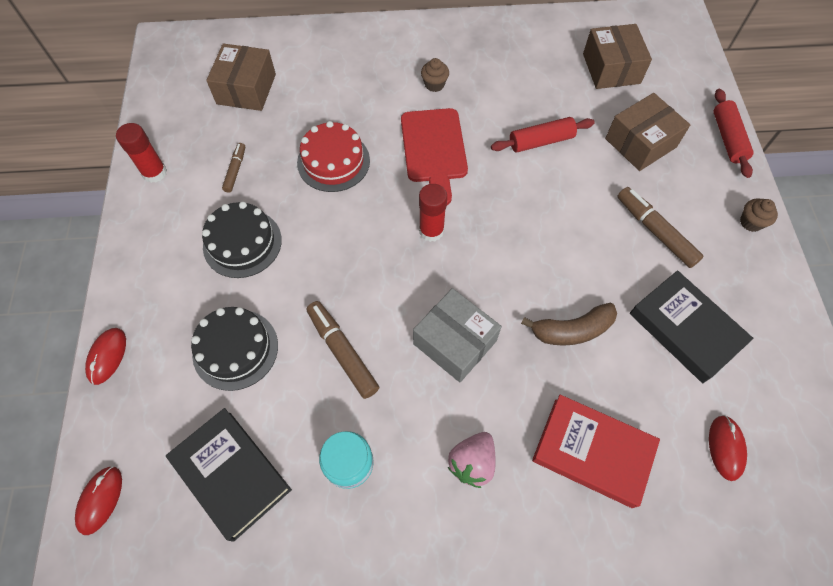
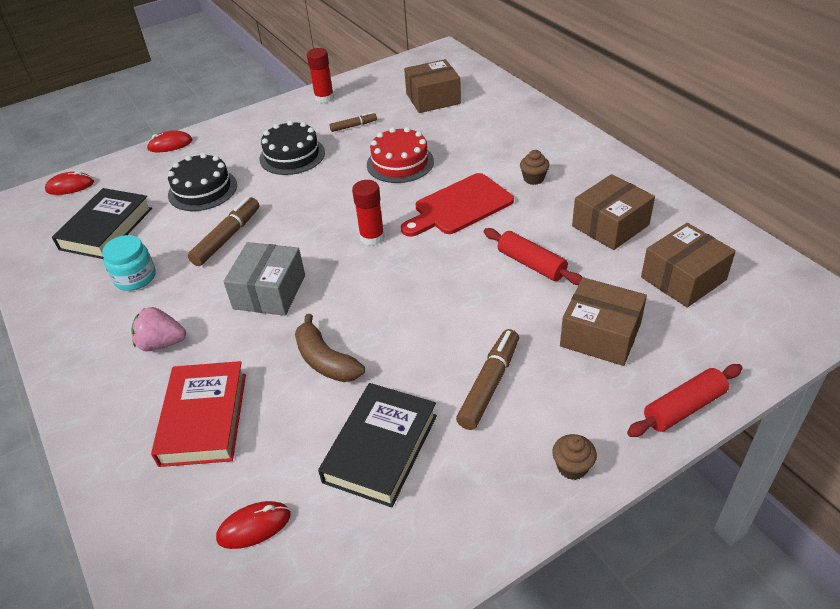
camera: 65 degrees right, 20 degrees down
(528, 73) = (610, 225): none -> brown box

